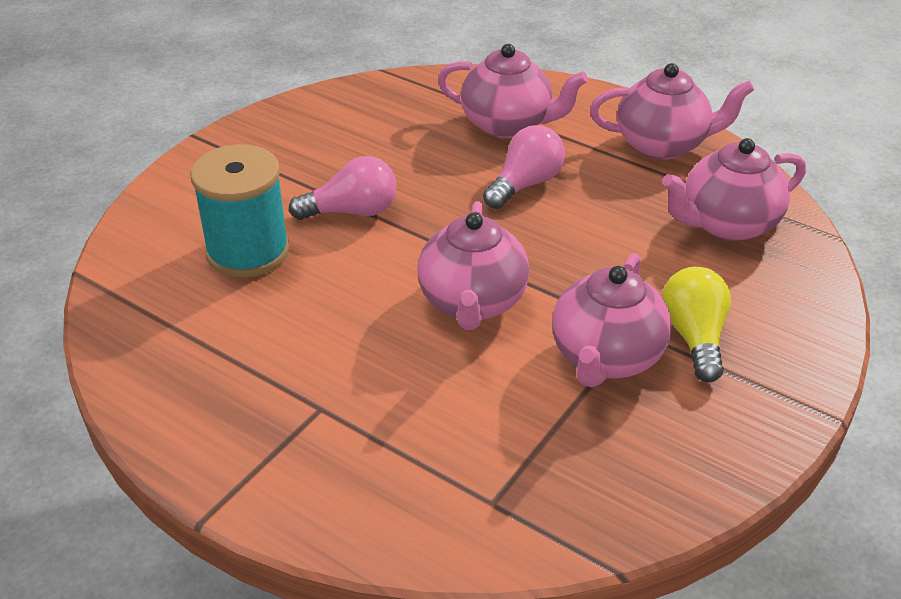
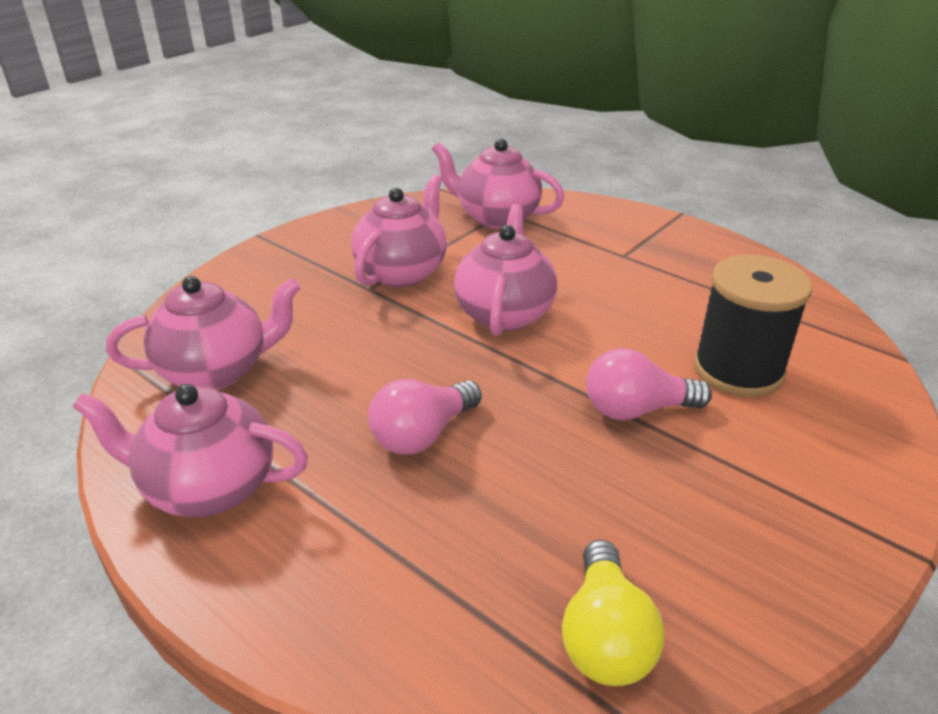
camera: 175 degrees left, 5 degrees down
(248, 251) = (738, 370): turquoise spool -> black spool
(508, 125) = (420, 544): pink teapot -> pink teapot (496, 217)
(694, 337) = (323, 281): yellow light bulb -> yellow light bulb (605, 636)

